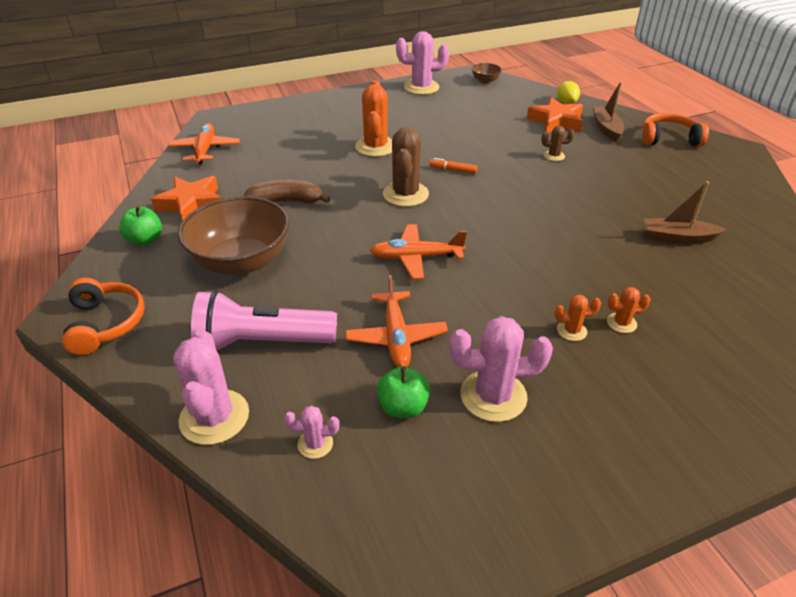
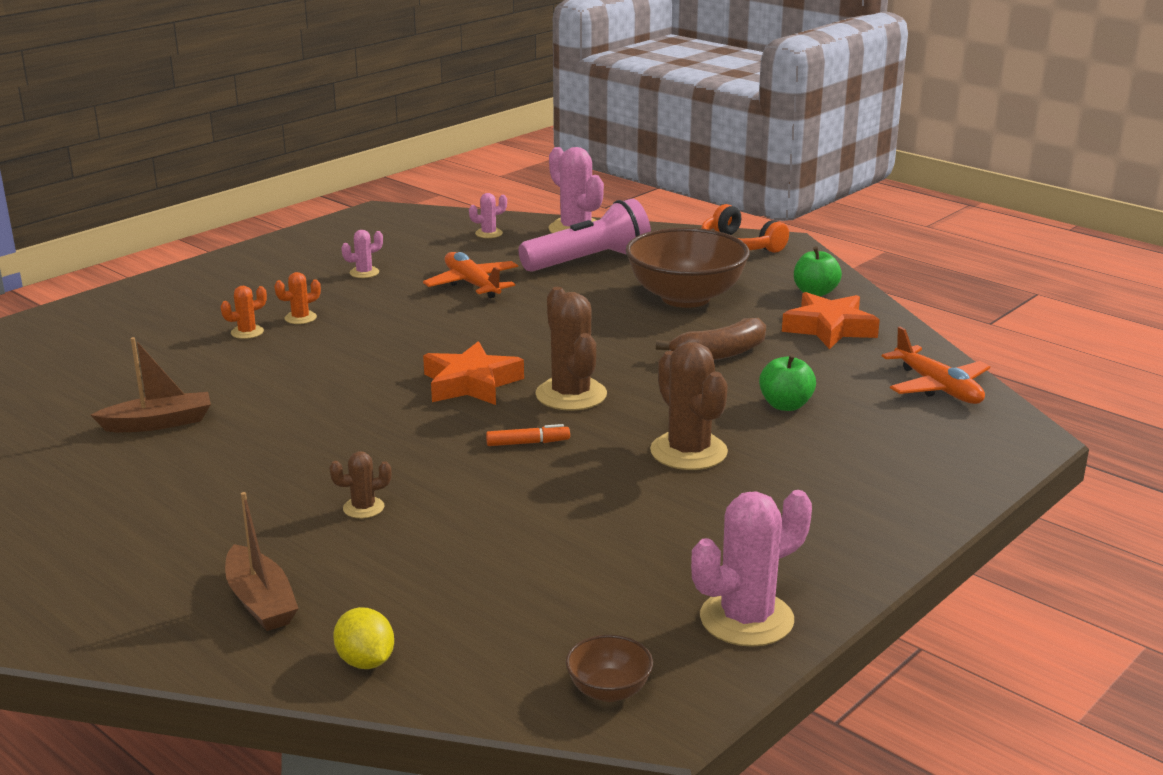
camera: 155 degrees right, 15 degrees down
(375, 147) = (688, 452): orange cactus -> brown cactus
(403, 407) = (436, 256): green apple -> green apple (785, 405)
(416, 257) = (499, 337): orange plane -> none
(493, 396) = (364, 273): pink cactus -> pink cactus, size x0.50
(556, 121) = (378, 595): orange star -> orange star (471, 383)
(669, 139) = (119, 606): orange headphones -> none

